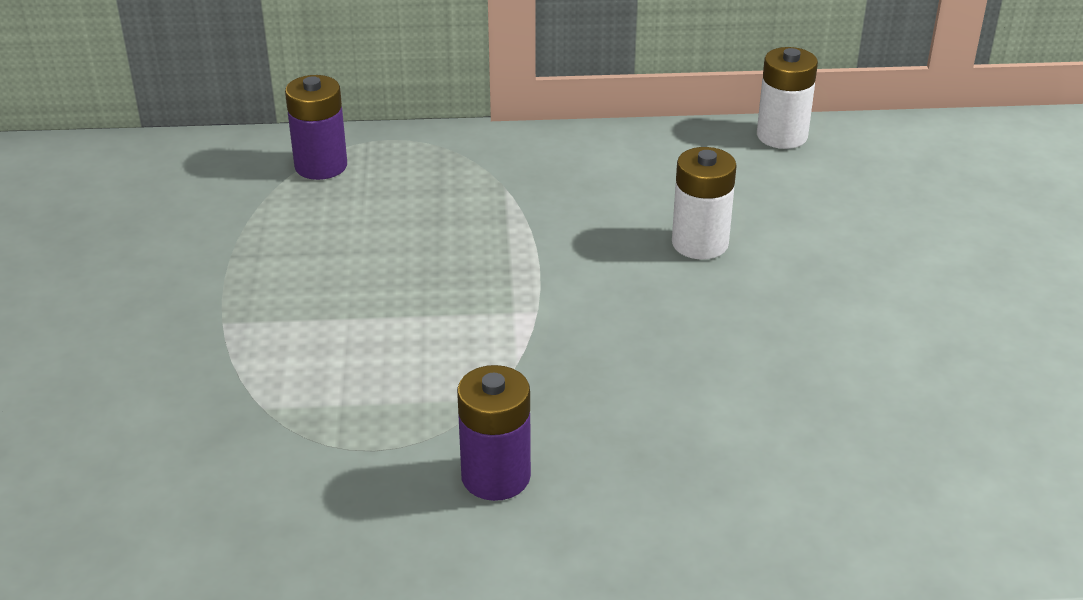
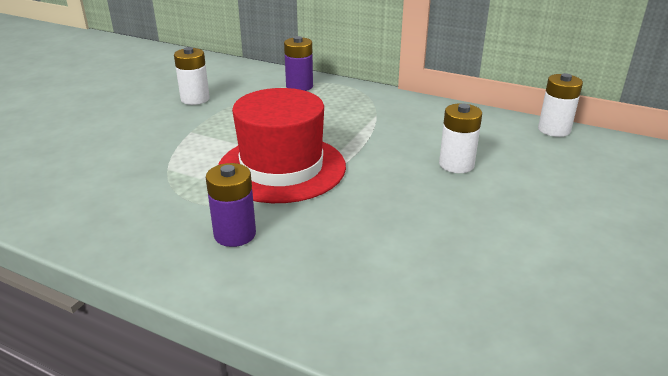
camera: 30 degrees right, 5 degrees down
(154, 252) = (195, 99): none -> white battery
(452, 339) = (282, 168): none -> red hat

